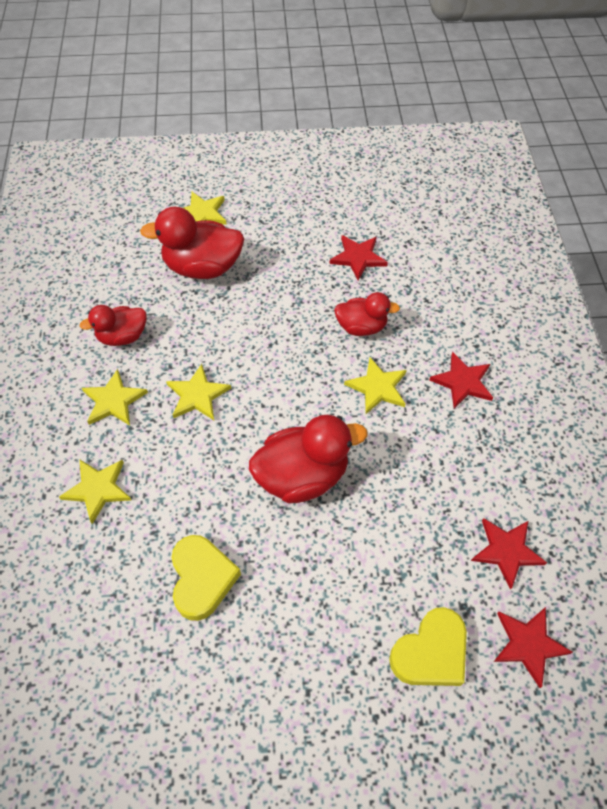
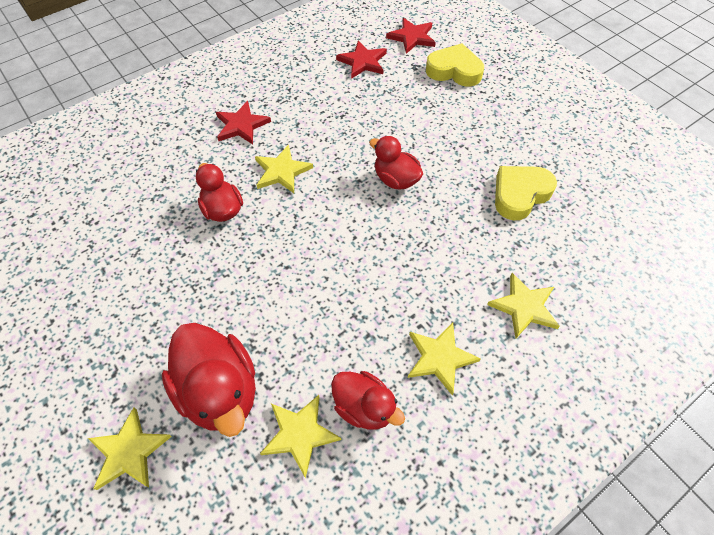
camera: 120 degrees left, 0 degrees up
(197, 395) = (381, 291): yellow star -> yellow star (300, 434)
(302, 475) = (396, 179): red duck -> red duck, size x0.62
(358, 258) = (132, 252): red star -> none

